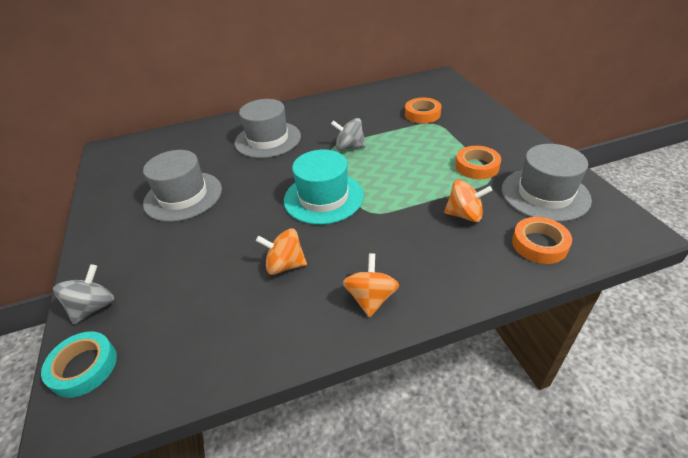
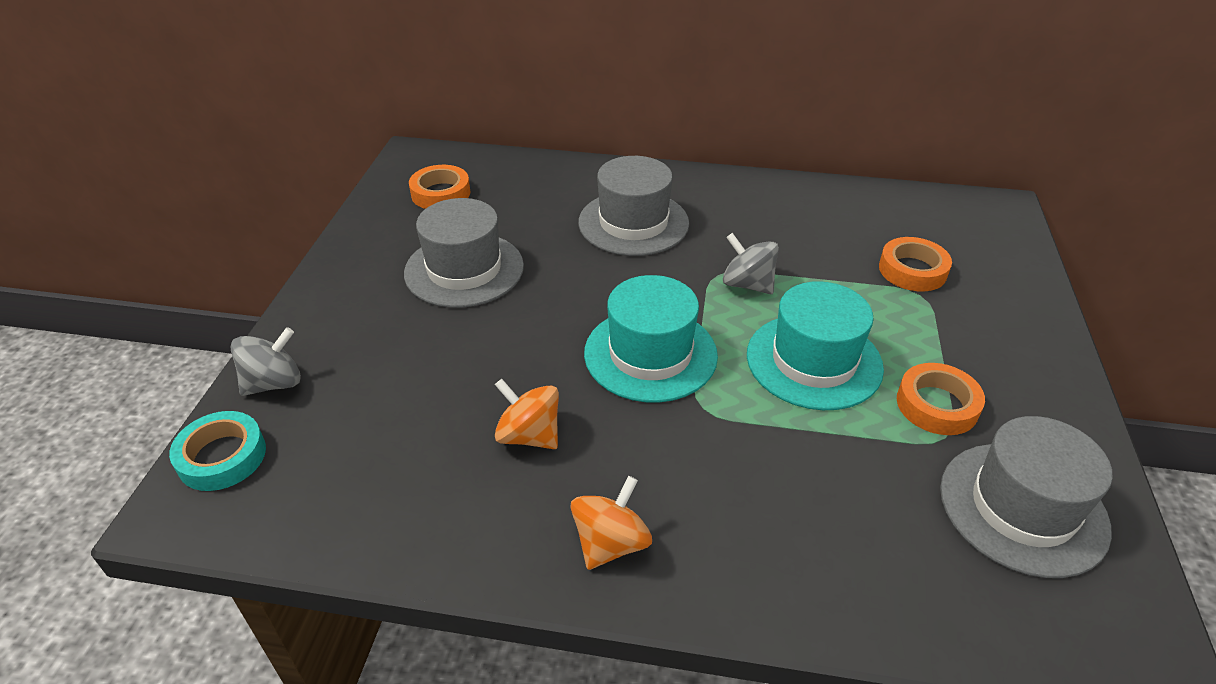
camera: 25 degrees right, 0 degrees up
(407, 169) = (814, 361): none -> turquoise hat
(464, 215) = (850, 480): orange spinning top -> none
(539, 244) = (940, 589): orange tape -> orange tape (441, 193)

